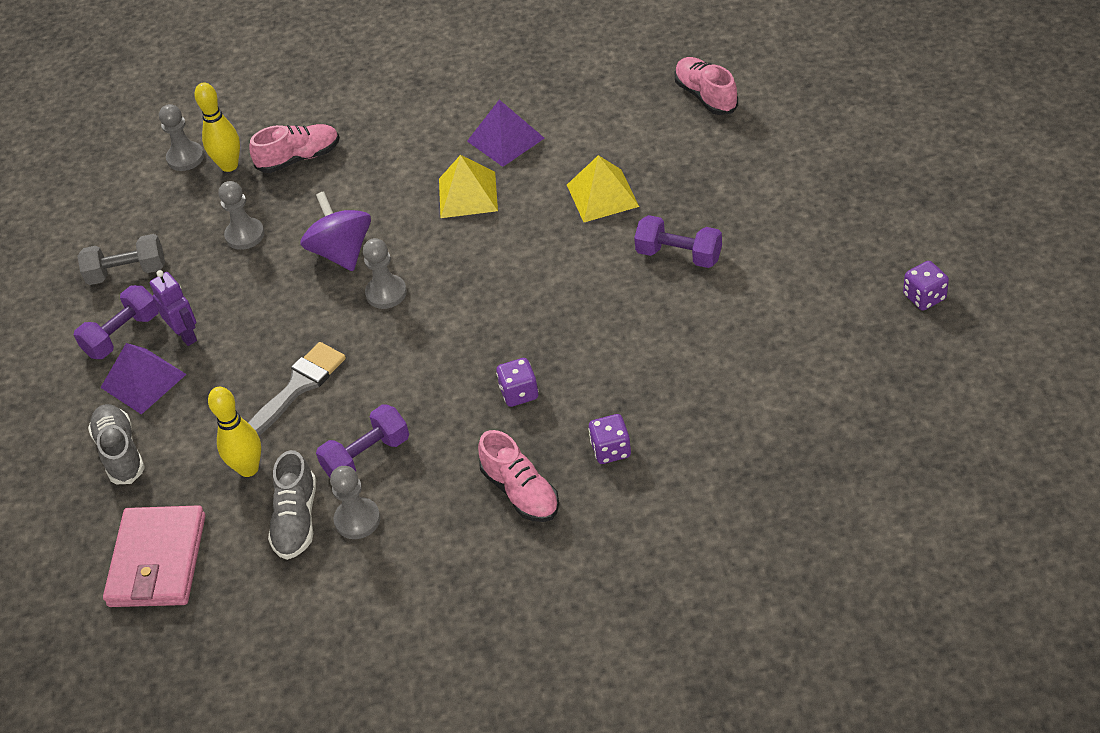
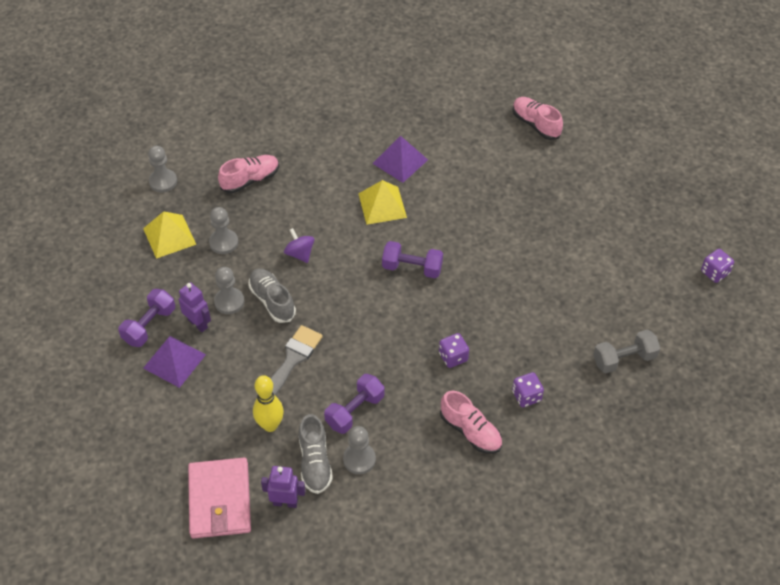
camera: 15 degrees left, 5 degrees up
(120, 452) = (171, 418): grey shoe -> grey shoe (272, 301)
(127, 272) = (140, 275): grey dumbbell -> grey dumbbell (624, 359)
(229, 165) = (198, 187): yellow bowling pin -> none
(244, 569) = (285, 502): none -> purple robot
(342, 252) = (300, 253): purple spinning top -> purple spinning top, size x0.62
(386, 293) = (340, 284): grey pawn -> grey pawn (229, 302)
(602, 195) = (479, 203): yellow pyramid -> yellow pyramid (169, 236)
(679, 255) = (542, 247): purple dumbbell -> purple dumbbell (412, 268)

